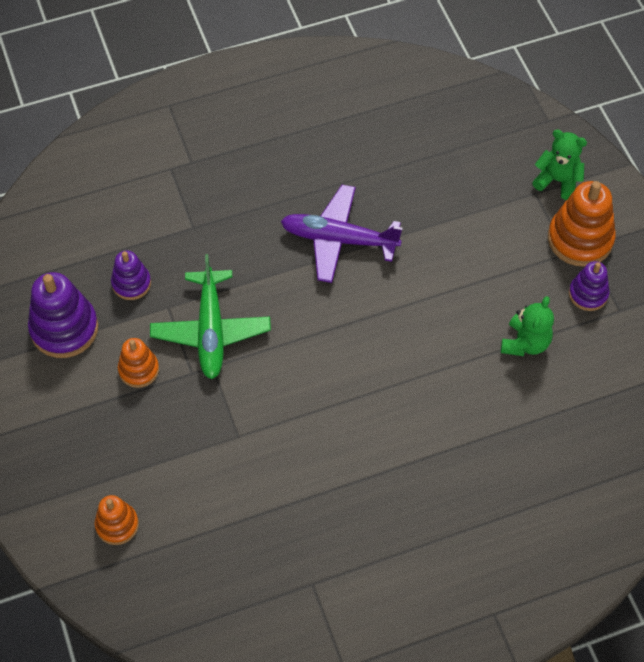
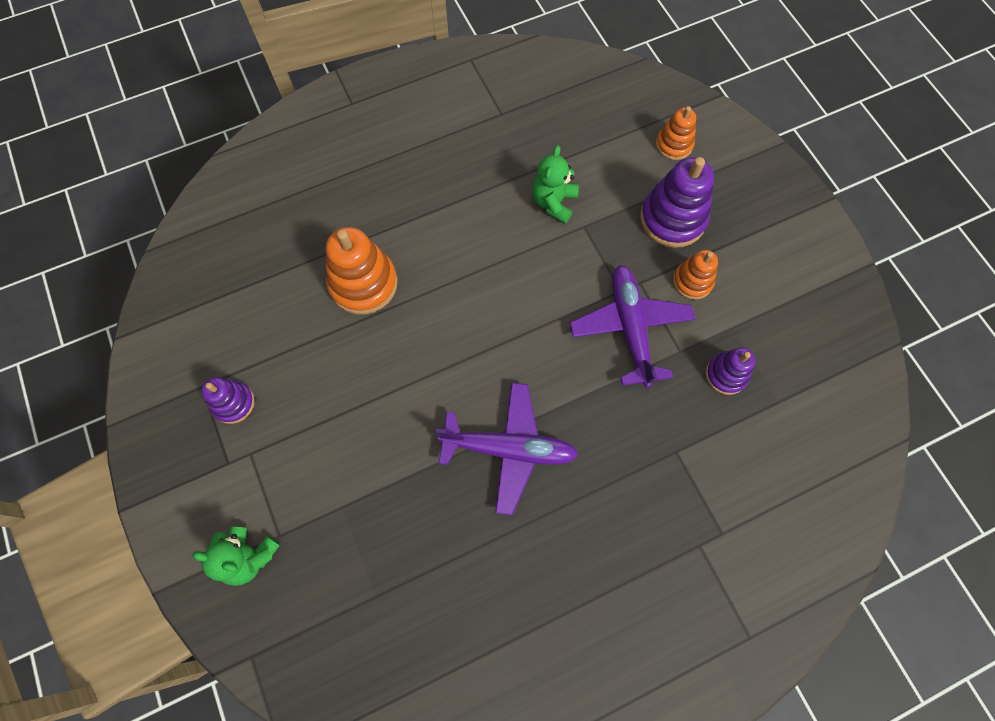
camera: 175 degrees right, 10 degrees up
(64, 329) = (779, 318): purple stacking toy -> purple stacking toy (672, 219)
(211, 331) = (630, 327): green plane -> purple plane
(525, 343) = (306, 341): green teddy bear -> green teddy bear (554, 202)
(580, 239) = (233, 473): orange stacking toy -> orange stacking toy (363, 283)

